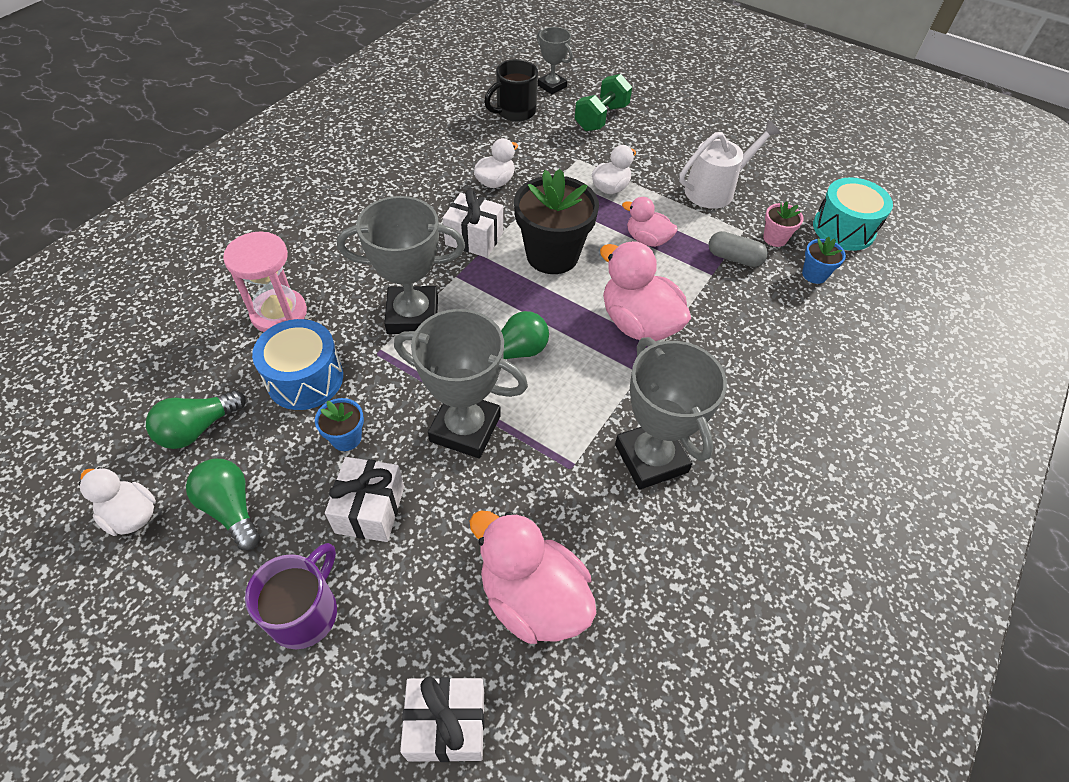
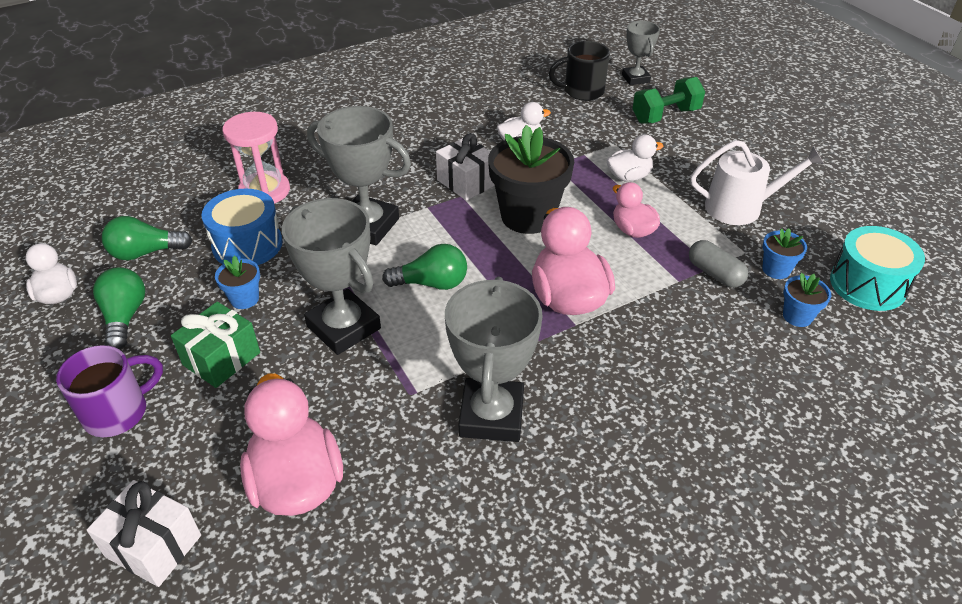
camera: 30 degrees right, 10 degrees down
(370, 509) = (221, 358): white gift -> green gift
(775, 238) = (776, 270): pink flower pot -> blue flower pot

